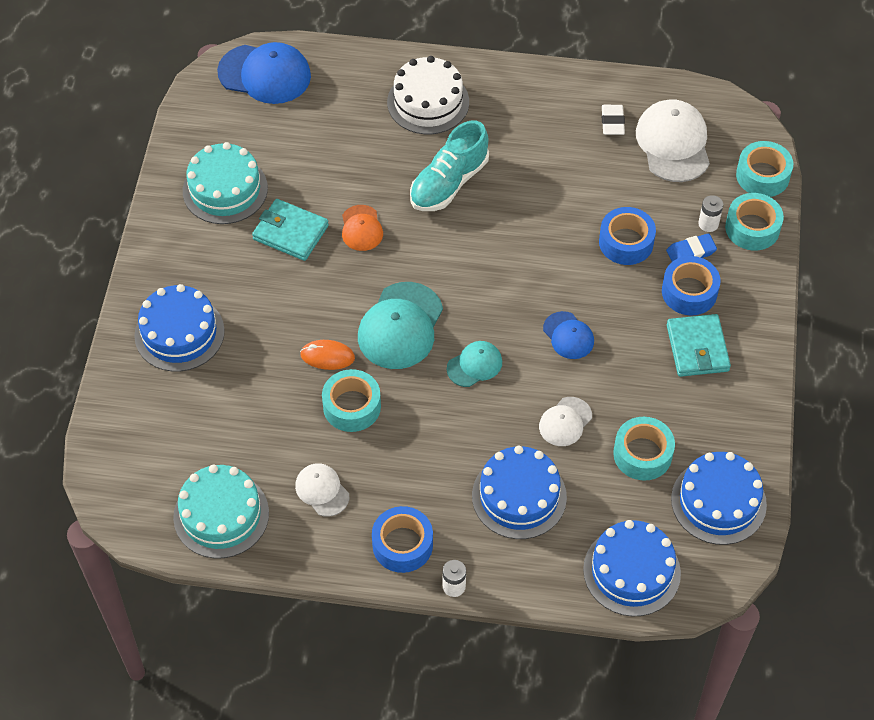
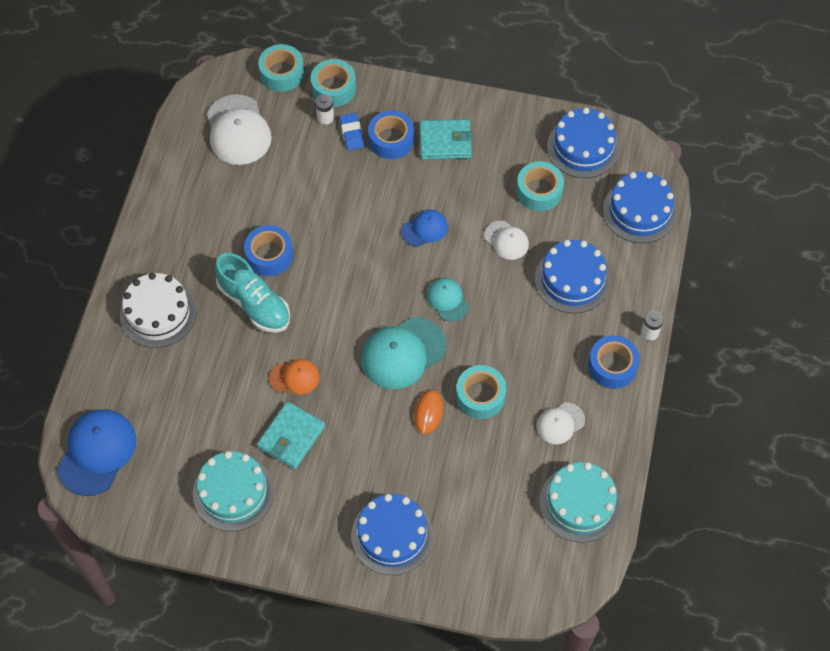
camera: 85 degrees left, 5 degrees up
(400, 326) = (403, 353): turquoise cap -> turquoise cap turned 120 degrees clockwise
(612, 122) = (207, 171): white eraser -> none
(626, 242) = (336, 177): blue tape -> blue tape (269, 255)
(673, 143) = (238, 130): white cap -> white cap turned 105 degrees counterclockwise

